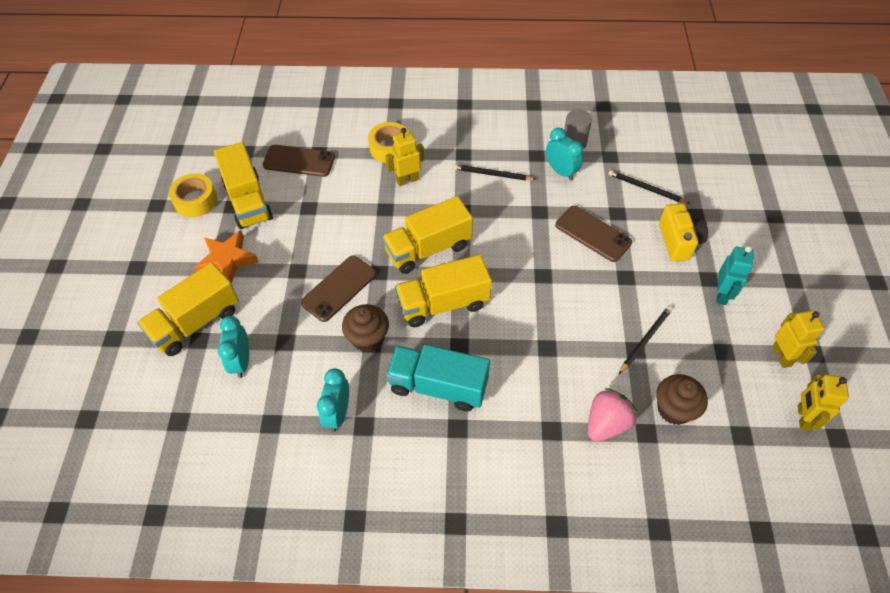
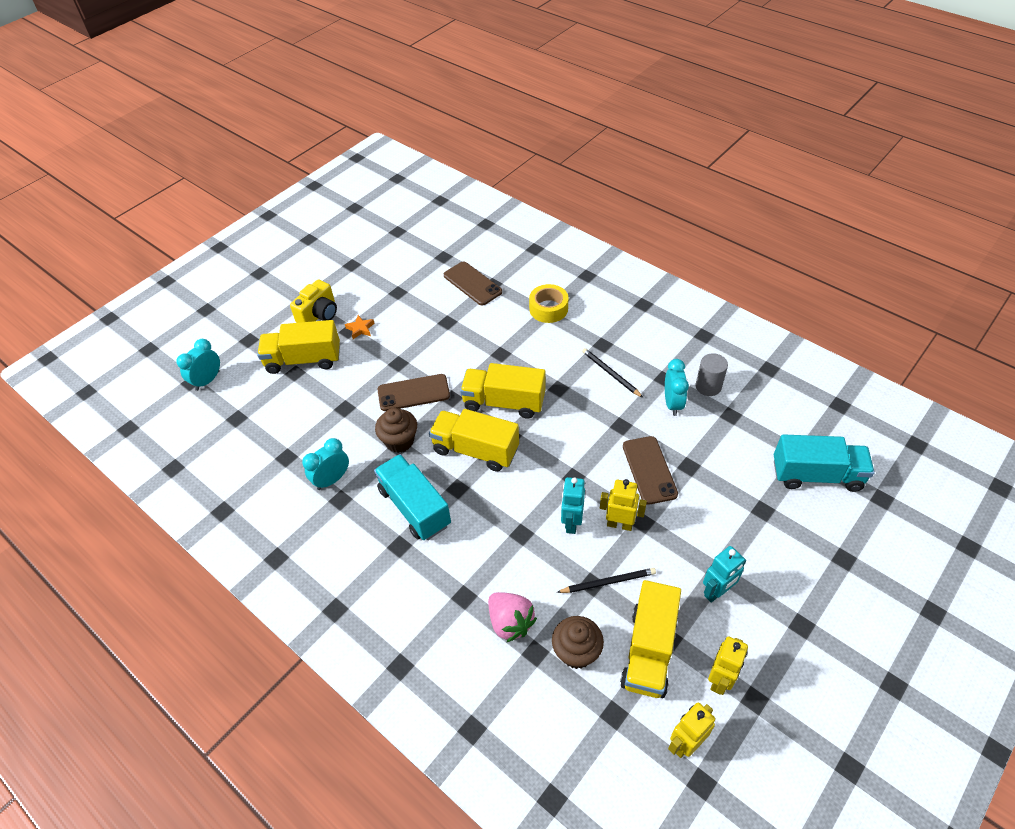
camera: 40 degrees right, 5 degrees down
(196, 200) = (378, 275): yellow tape -> none
(227, 260) = (360, 329): orange star -> orange star, size x0.56
(241, 361) = (306, 404): turquoise clock -> turquoise clock (207, 380)
(248, 201) = (411, 294): yellow truck -> yellow truck (649, 650)
(407, 180) = (538, 341): yellow robot -> yellow robot (619, 524)
(576, 312) = (571, 523): none -> turquoise robot
(606, 423) = (510, 622): pink strawberry -> pink strawberry turned 60 degrees clockwise
(646, 188) = (737, 461): black pencil -> none
(678, 241) = (722, 523): yellow camera -> yellow camera (319, 314)
(705, 167) = (816, 475): none -> turquoise truck

